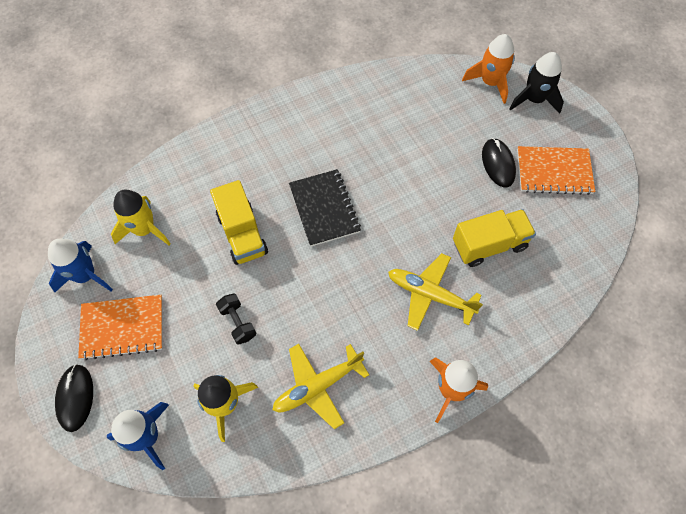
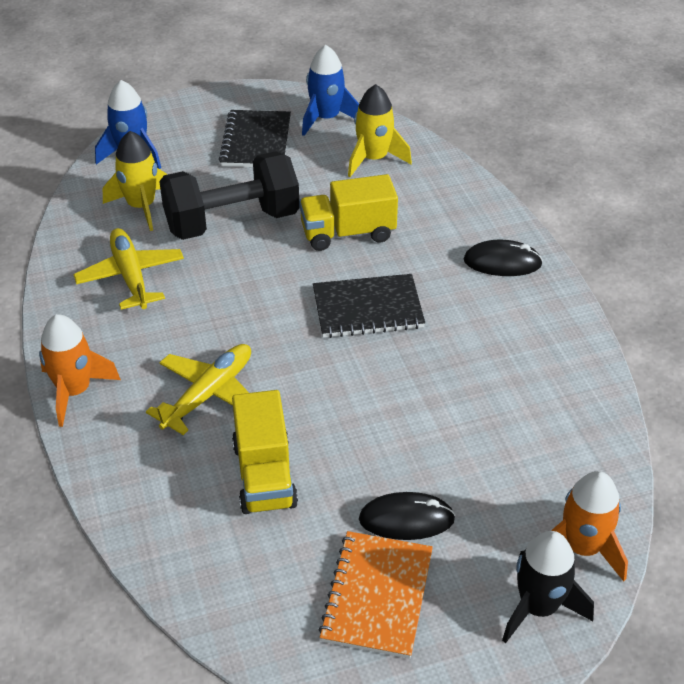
camera: 100 degrees right, 20 degrees down
(75, 398) = (192, 112): black mouse -> black mouse (502, 262)
(122, 327) = (256, 141): orange notebook -> black notebook
(238, 322) = (232, 221): black dumbbell -> black dumbbell, size x2.31

